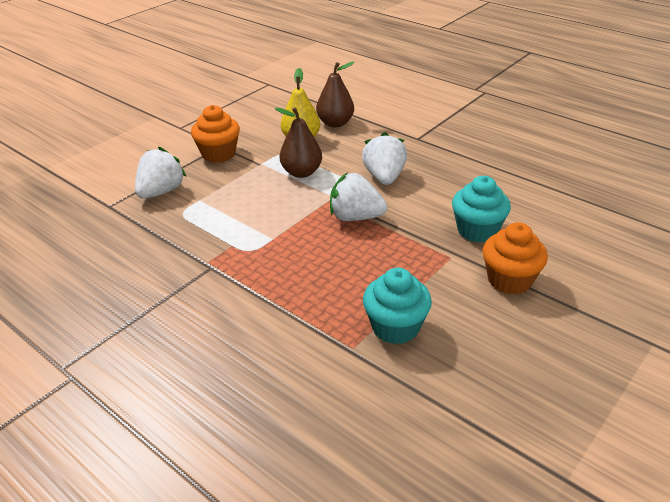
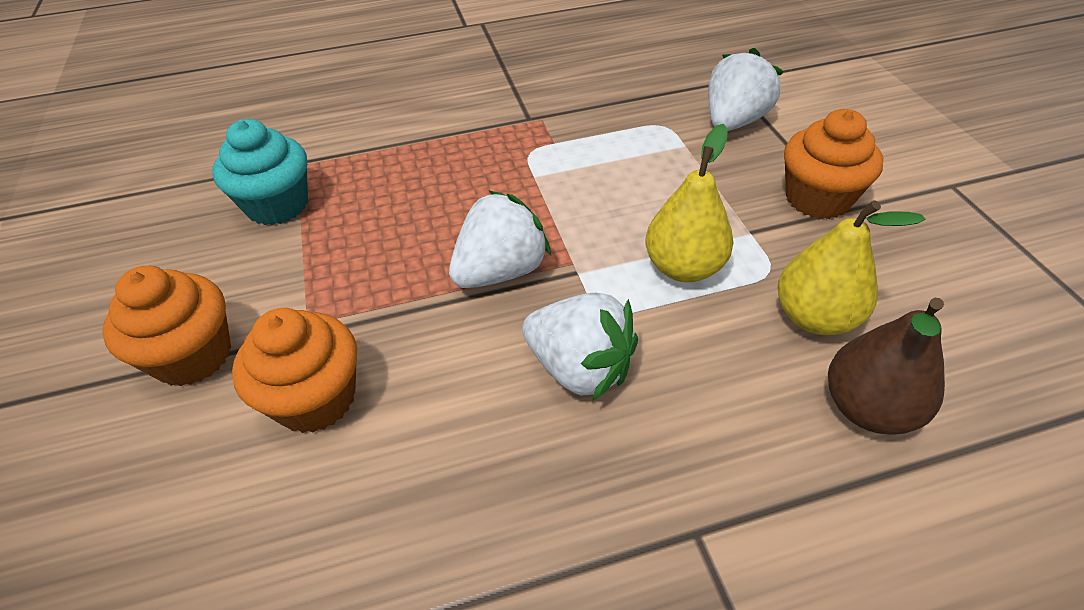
camera: 125 degrees right, 10 degrees up
(161, 192) = (733, 121): white strawberry -> white strawberry turned 120 degrees counterclockwise
(301, 172) = (683, 267): brown pear -> yellow pear
(477, 230) = (315, 398): turquoise cupcake -> orange cupcake

